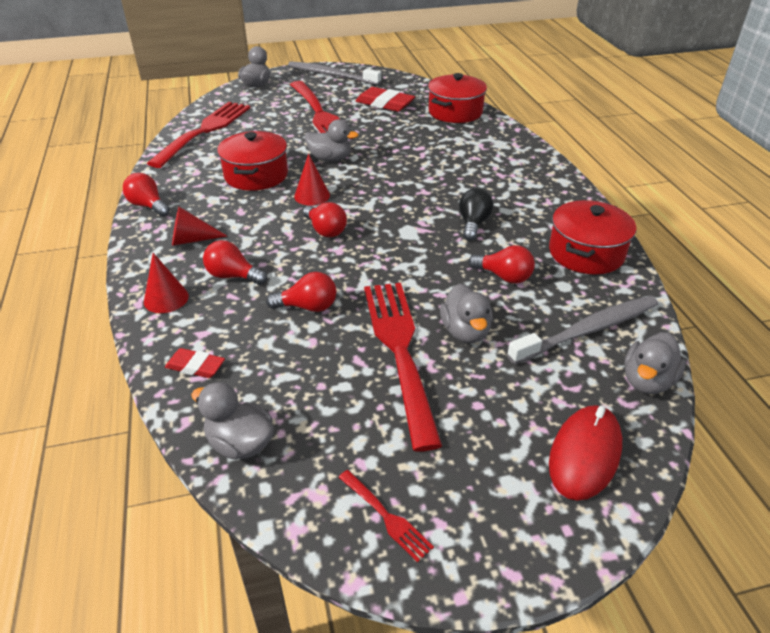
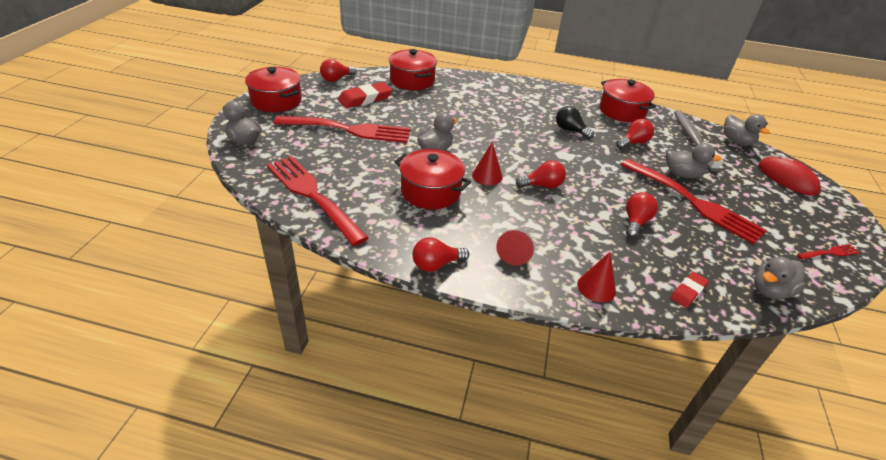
camera: 65 degrees left, 0 degrees up
(233, 276) = (581, 245): red light bulb -> red light bulb (336, 79)
(331, 75) = (276, 101): grey toothbrush -> red pot
(400, 350) = (693, 202): red fork -> red fork turned 150 degrees counterclockwise

